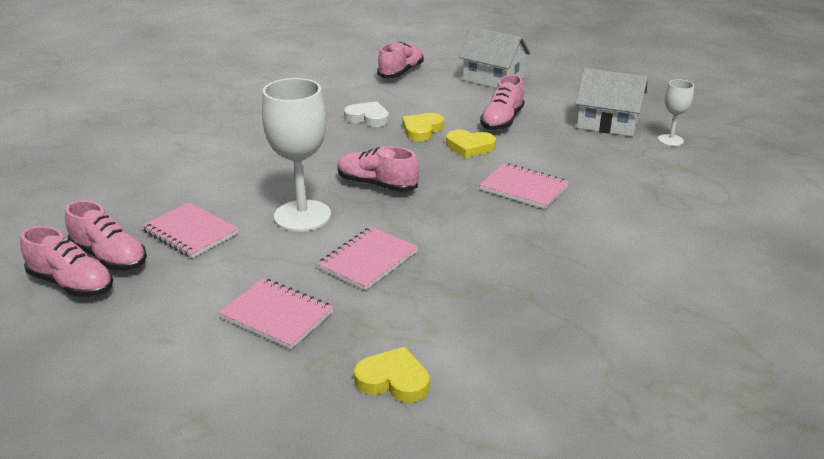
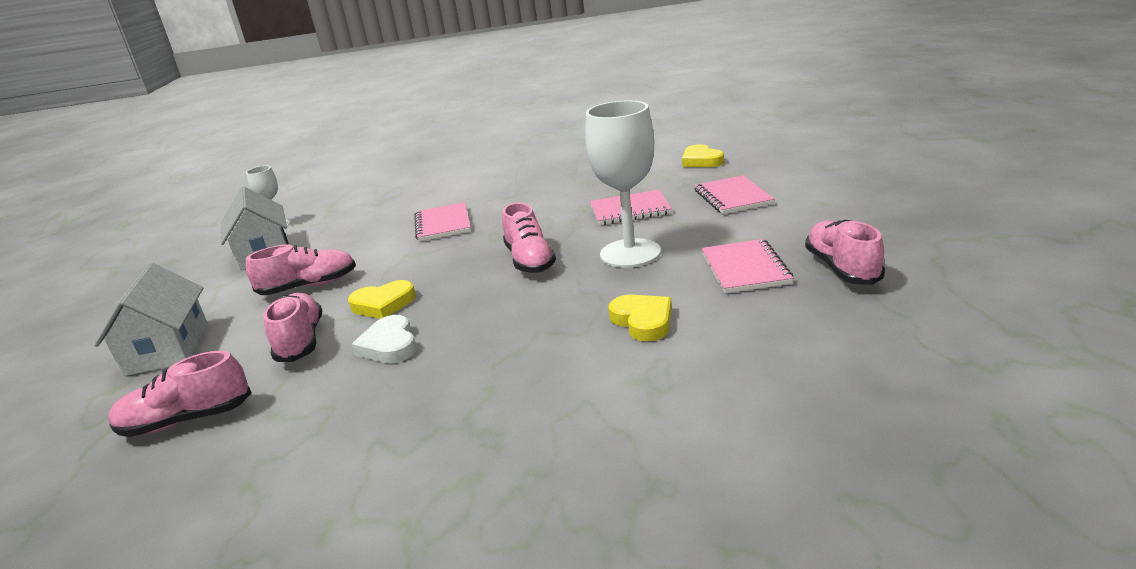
camera: 130 degrees left, 5 degrees down
(72, 284) = (889, 255): pink shoe -> pink shoe (301, 341)
(469, 147) = (393, 269): yellow heart -> yellow heart (643, 321)

